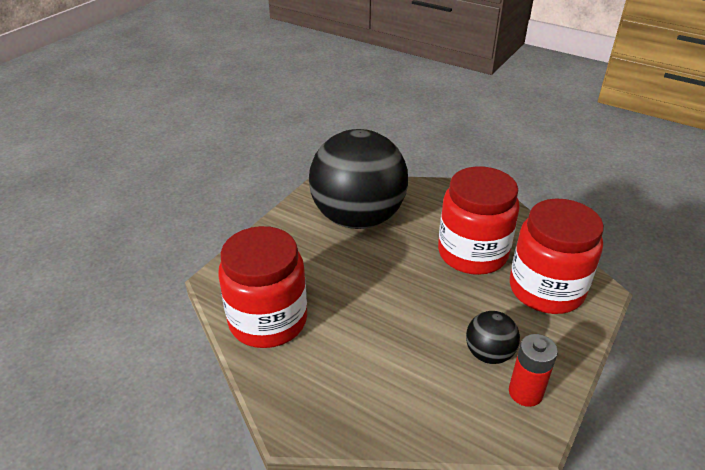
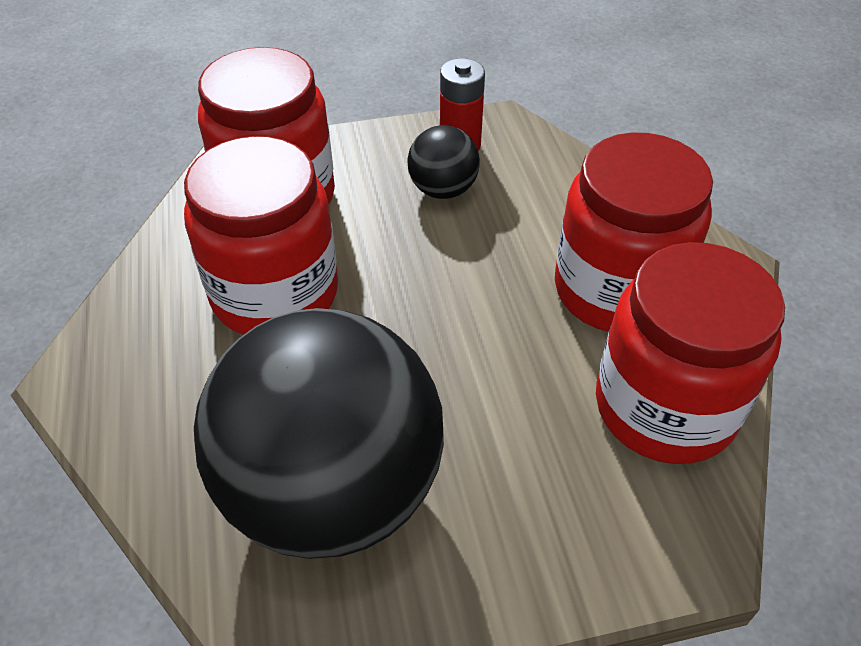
camera: 135 degrees left, 10 degrees up
(339, 362) = (616, 290): none -> red jar

